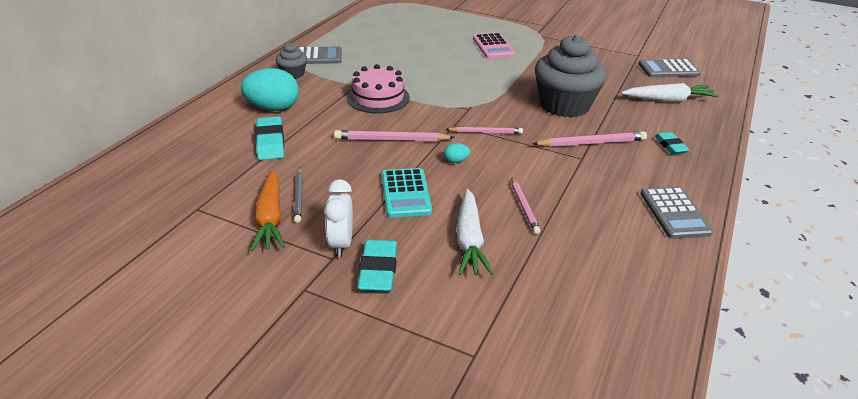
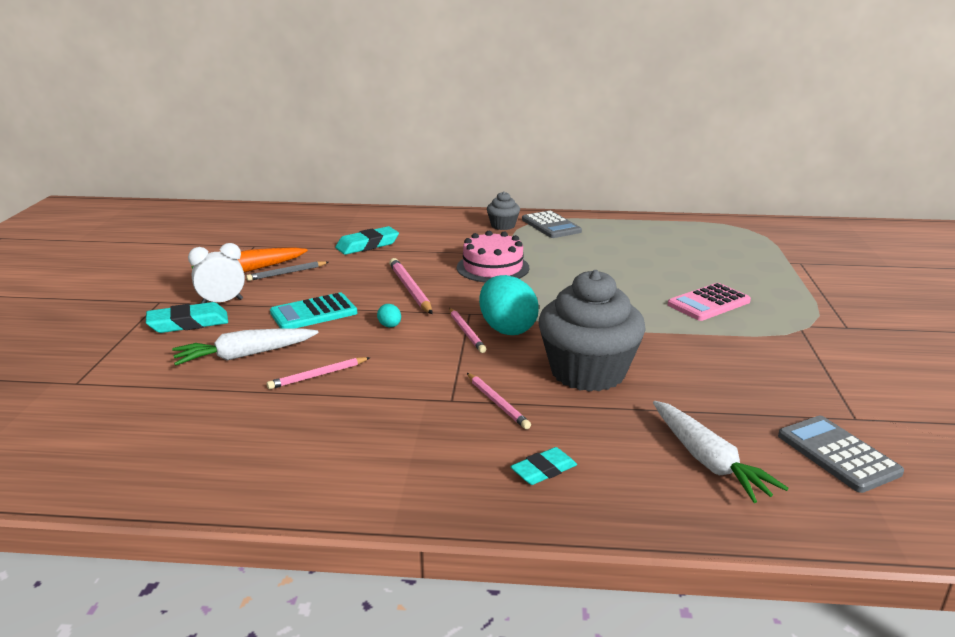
camera: 70 degrees right, 10 degrees down
(273, 108) = (428, 233): turquoise egg -> turquoise egg (507, 329)
(591, 143) = (497, 403): pink pencil -> pink pencil, size x0.66
(675, 213) = (352, 483): grey calculator -> none

